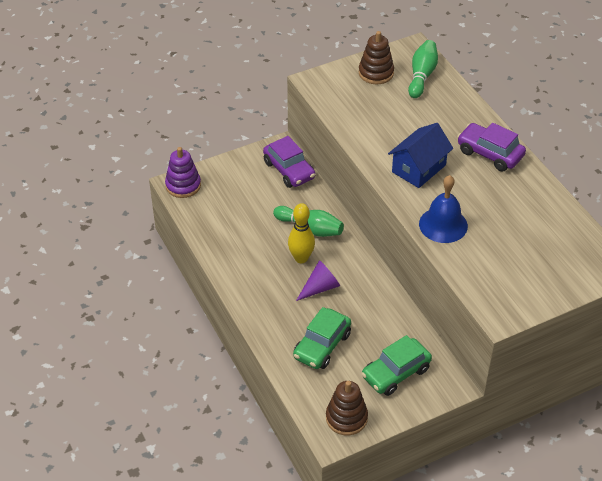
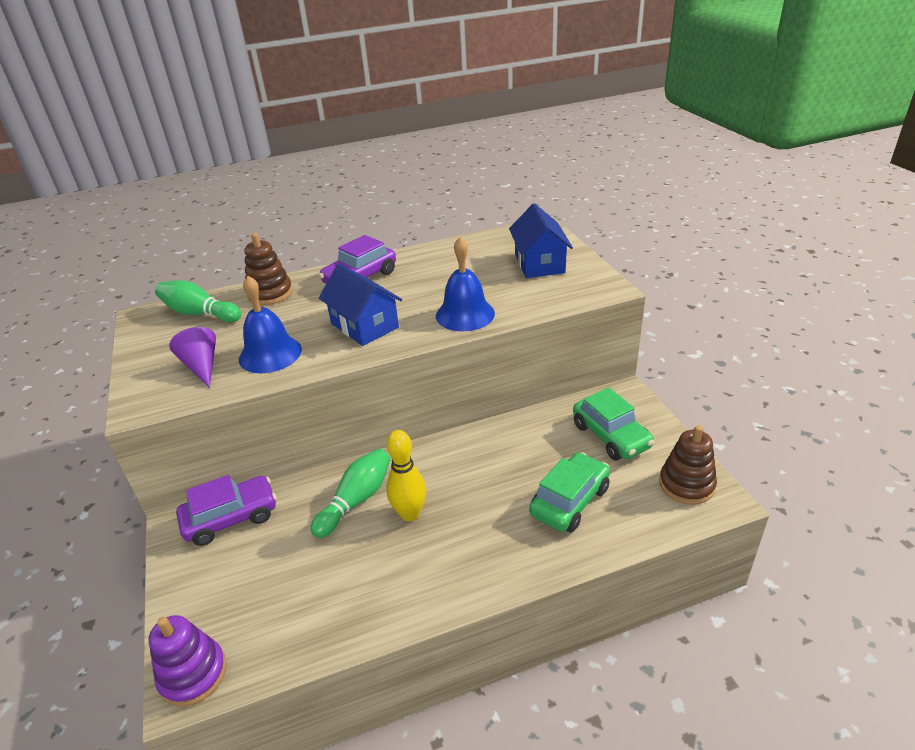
camera: 80 degrees left, 10 degrees down
(320, 287) = (468, 496): purple cone -> purple cone (201, 366)
(322, 345) = (570, 501): green car -> green car turned 90 degrees counterclockwise
(376, 73) = (166, 348): brown stacking toy -> brown stacking toy (270, 293)
(376, 126) = (270, 354): none -> blue bell
(537, 269) = (539, 263): none -> blue house

